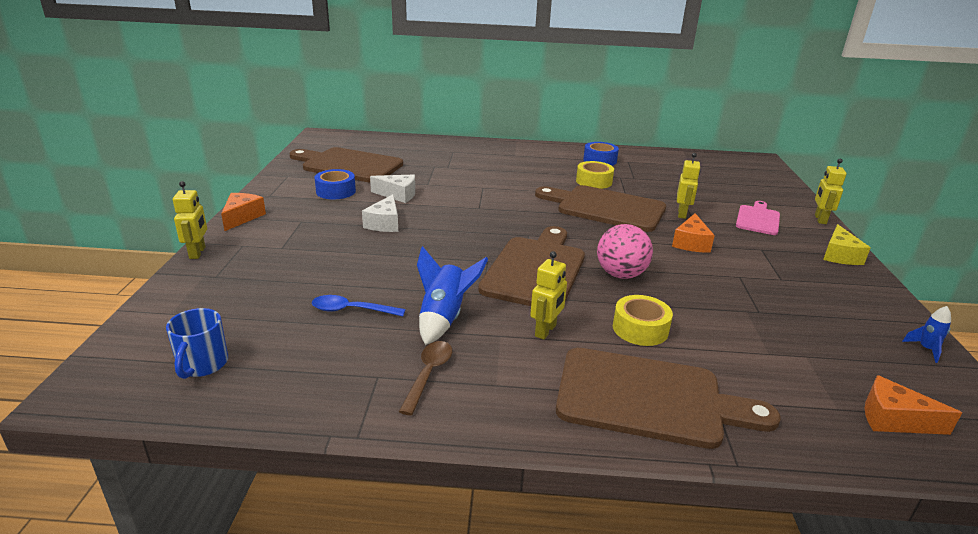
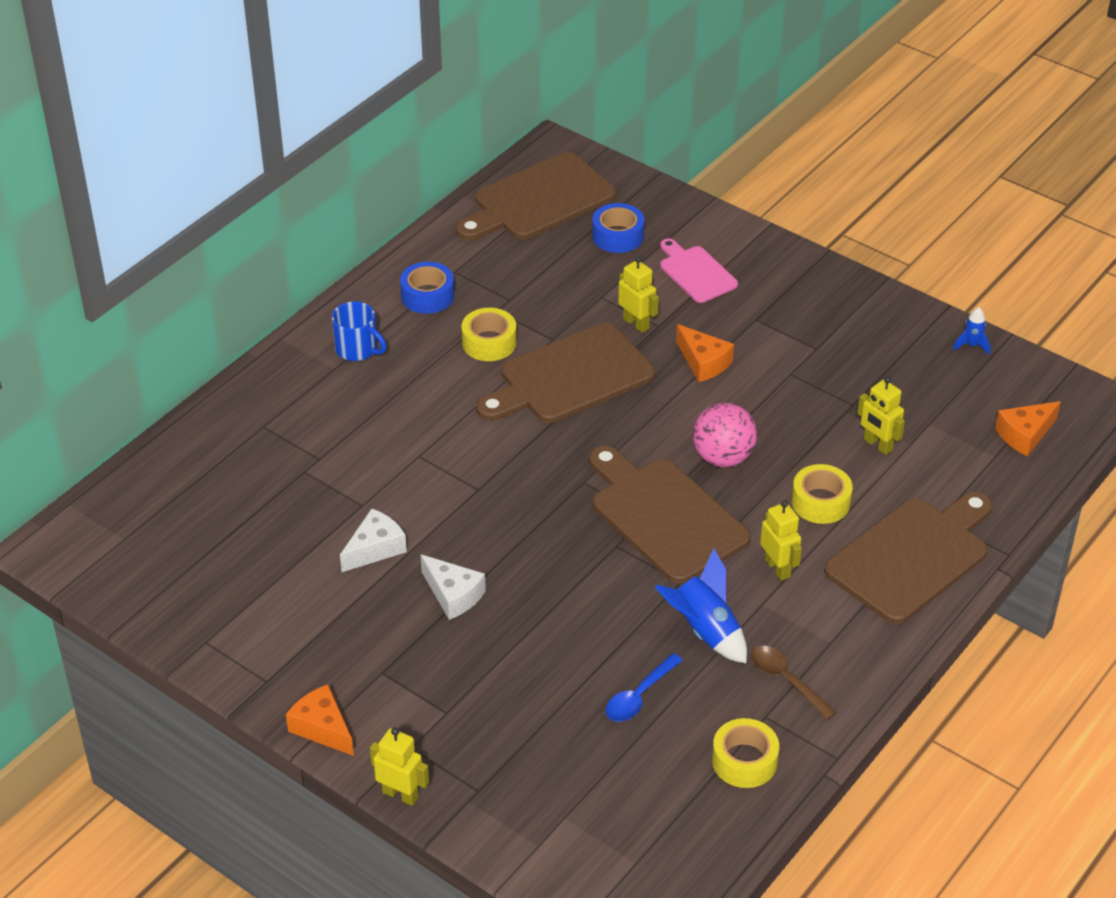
camera: 55 degrees left, 15 degrees up
(202, 365) = (660, 837): blue mug -> blue mug (357, 349)
(316, 381) = (744, 761): none -> yellow tape
(336, 191) = (310, 607): blue tape -> blue tape (618, 236)
(349, 165) = (220, 560): brown cutting board -> brown cutting board (539, 200)
(820, 219) = (734, 226): yellow robot -> yellow robot (877, 445)
(839, 255) = (809, 273): yellow cheese -> none

